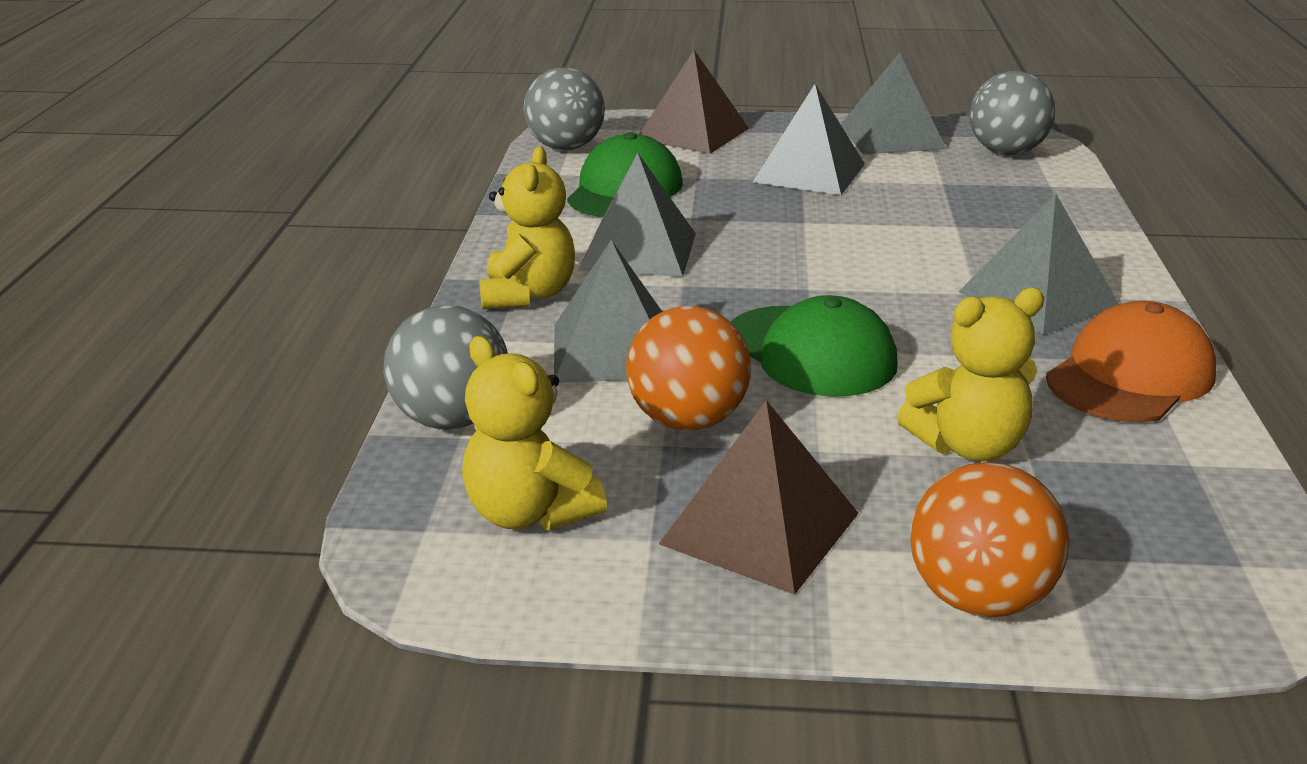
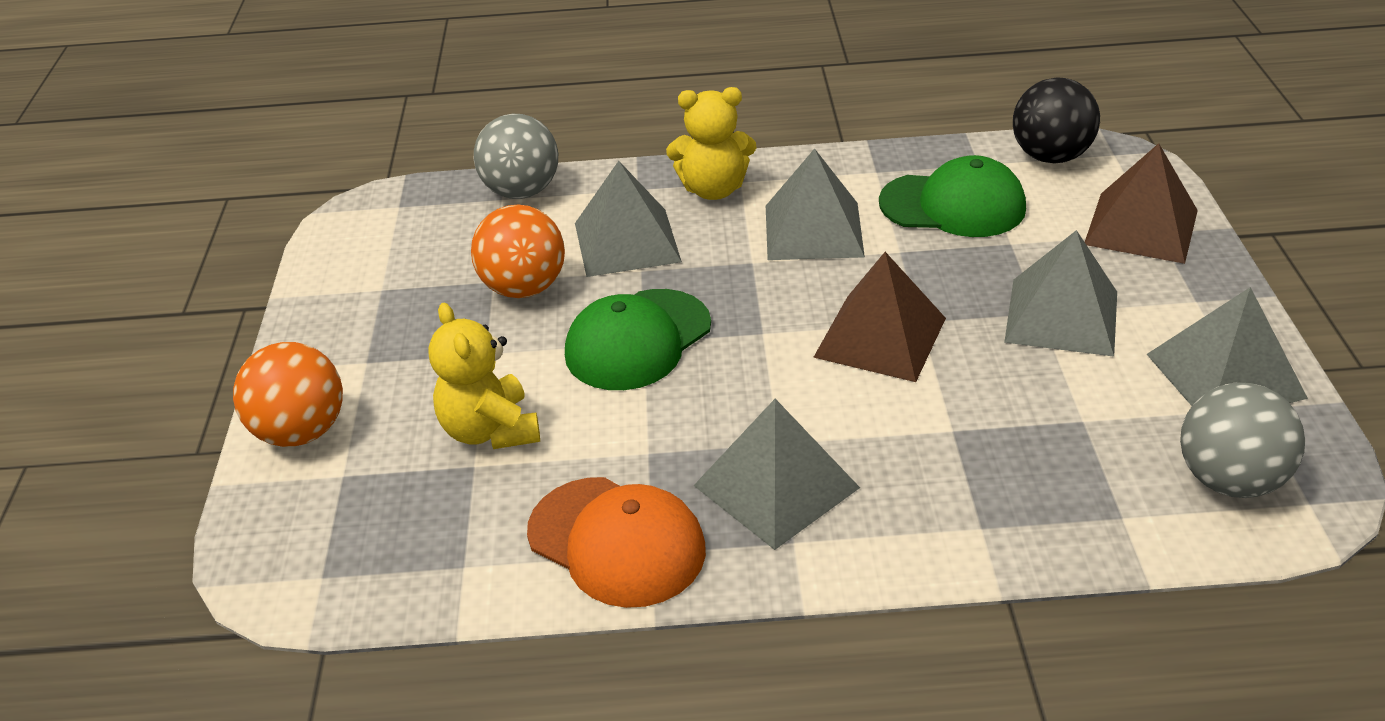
camera: 85 degrees right, 10 degrees up
(529, 513) = (412, 239): yellow teddy bear -> none
(565, 147) = (1050, 156): grey ball -> black ball
(759, 528) = (388, 332): brown pyramid -> brown pyramid (880, 337)

